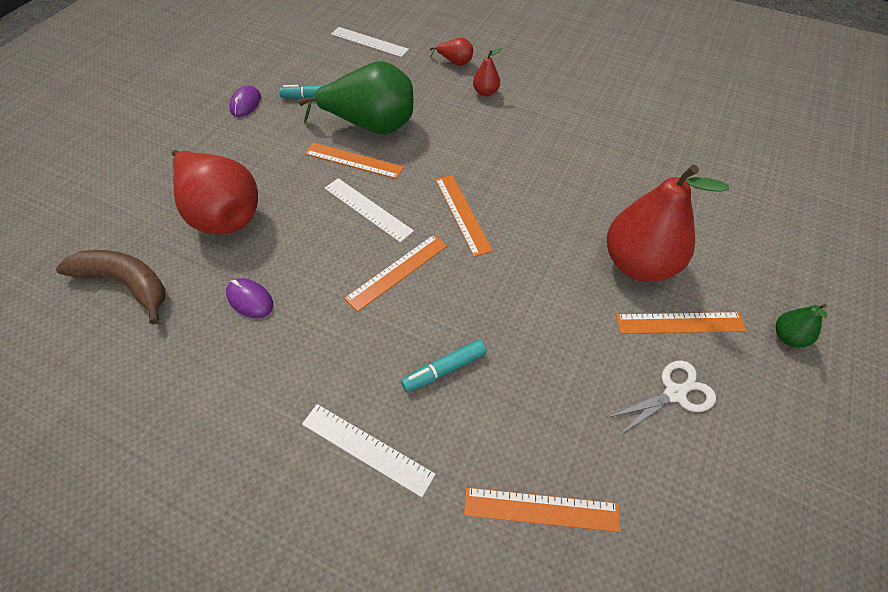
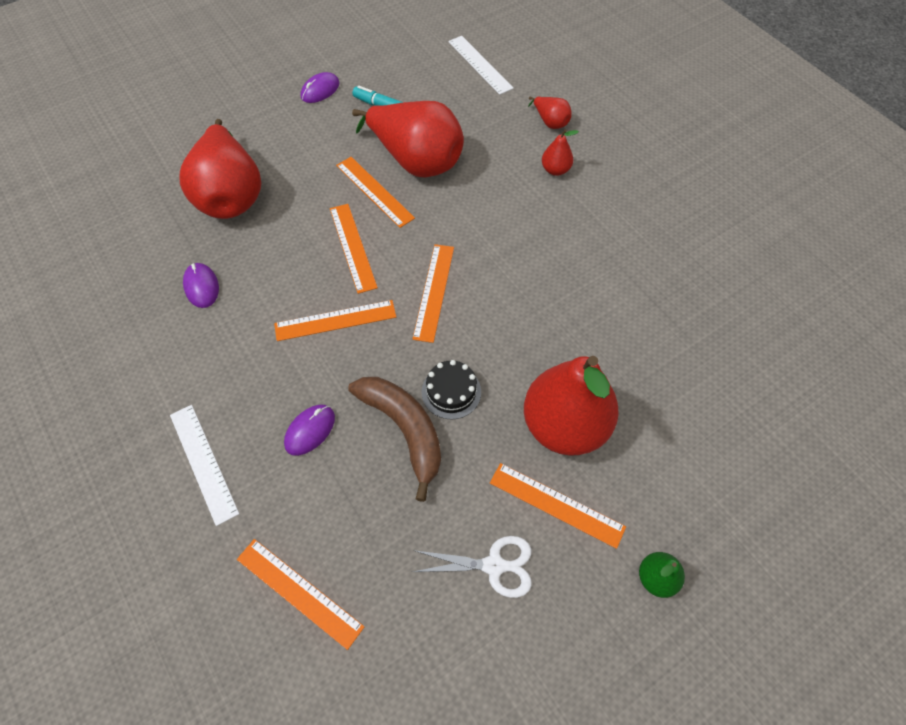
camera: 30 degrees right, 5 degrees up
(126, 284) = (121, 226): brown banana -> brown banana (404, 430)
(368, 209) = (352, 247): white ruler -> orange ruler
(371, 126) = (416, 161): green pear -> red pear
(444, 369) = (310, 430): turquoise marker -> purple mouse
(536, 281) = (451, 392): none -> black cake

